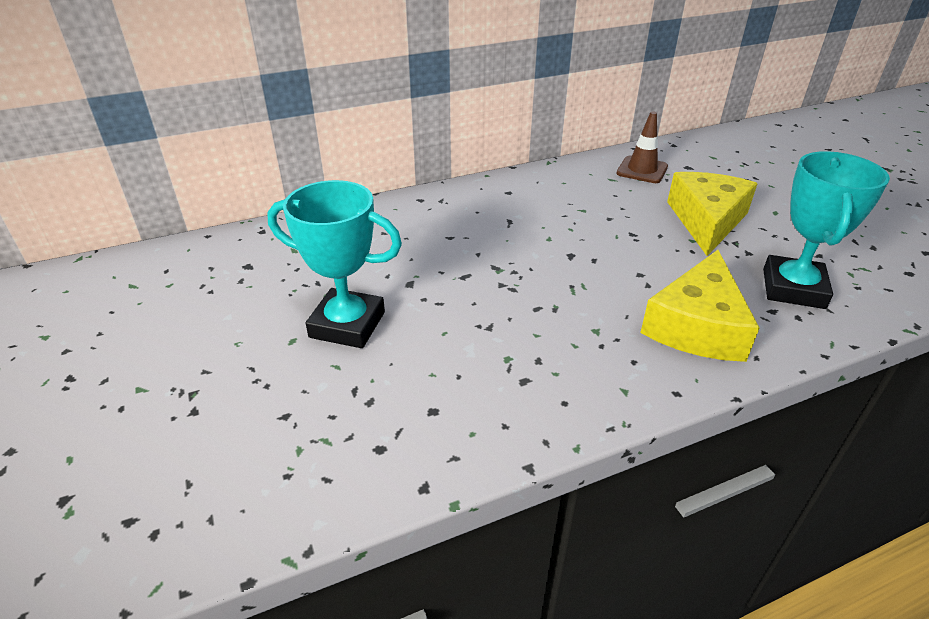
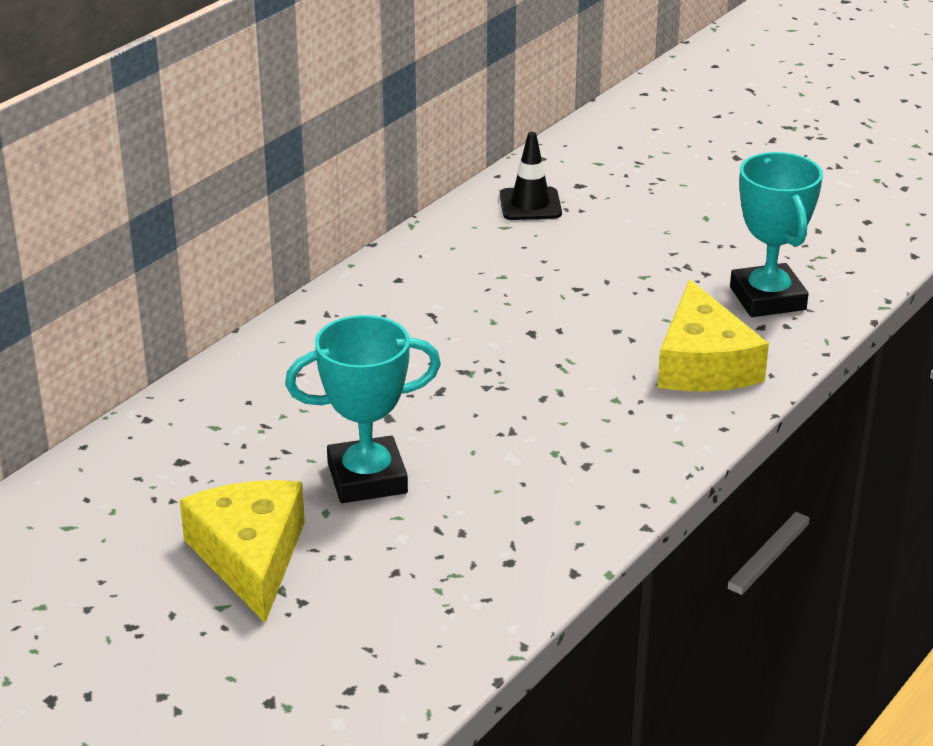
camera: 30 degrees left, 5 degrees down
(642, 170) = (530, 204): brown traffic cone -> black traffic cone
(706, 220) = (643, 249): yellow cheese -> yellow cheese (250, 557)

